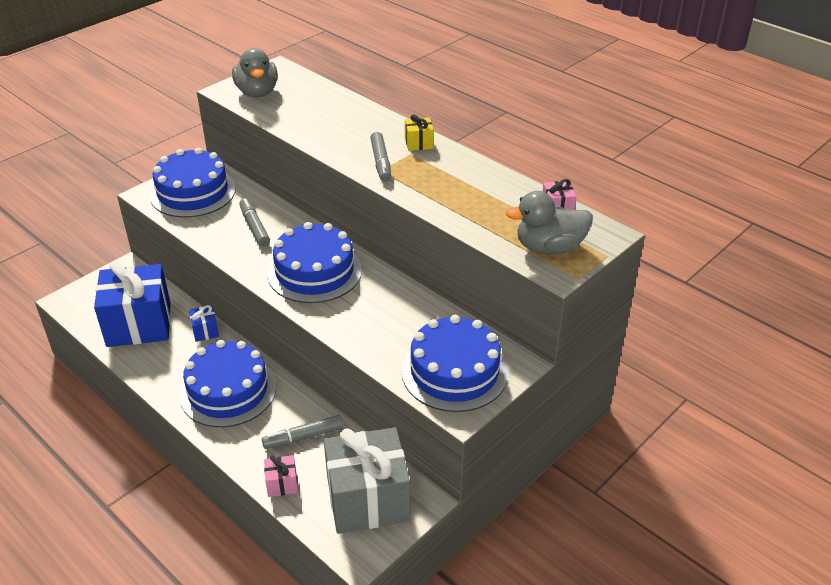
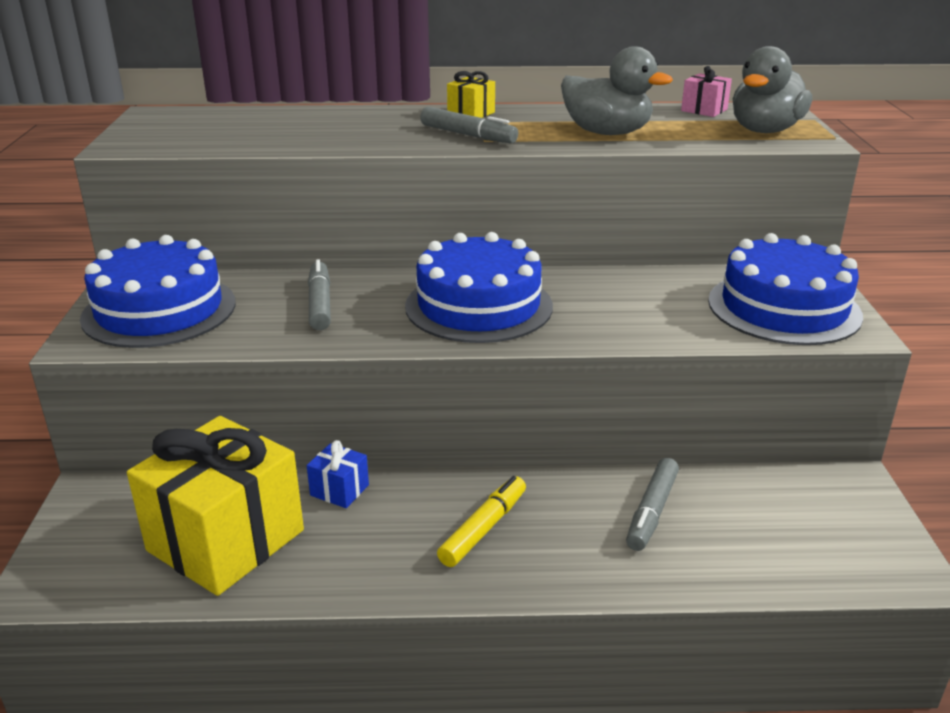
camera: 45 degrees left, 10 degrees down
(139, 325) = (226, 540): blue gift -> yellow gift
(228, 390) = (484, 528): blue cake -> yellow marker
(254, 227) = (320, 303): grey marker -> grey marker turned 60 degrees clockwise
(257, 92) = (174, 135): grey duck -> grey duck (607, 133)
(282, 484) = (719, 571): pink gift -> none
(368, 500) = (817, 518): grey gift -> none

